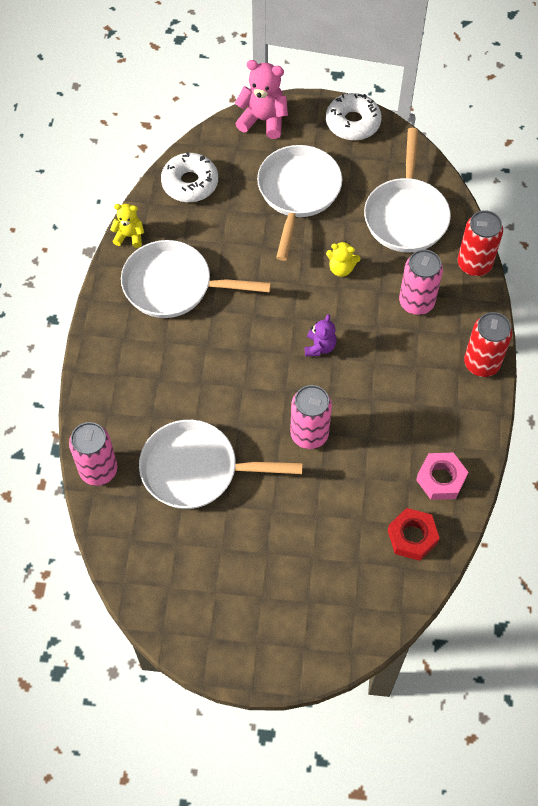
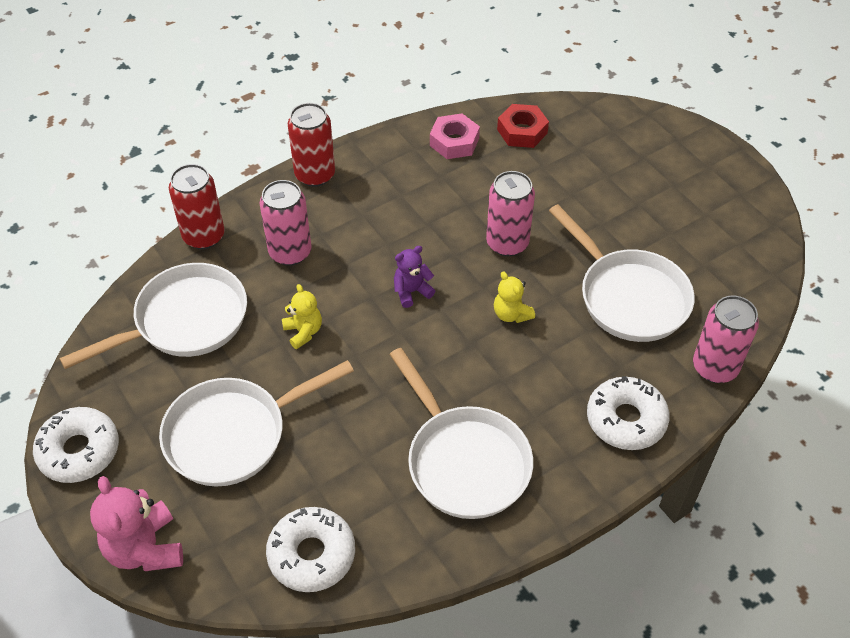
camera: 130 degrees left, 10 degrees down
(116, 387) = (626, 420): none -> white donut
(129, 236) = (444, 558): yellow teddy bear -> yellow teddy bear (511, 314)

